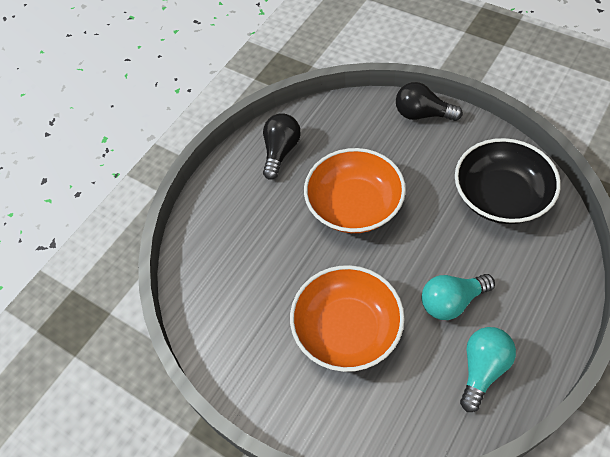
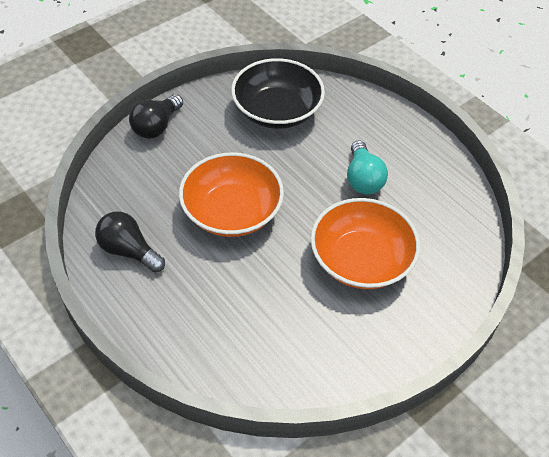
camera: 80 degrees left, 5 degrees down
(482, 369) = (429, 182): turquoise light bulb -> none

